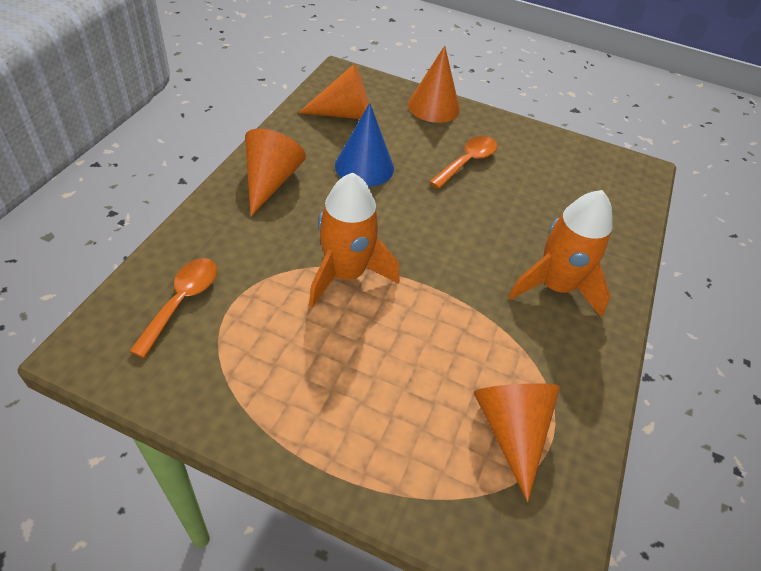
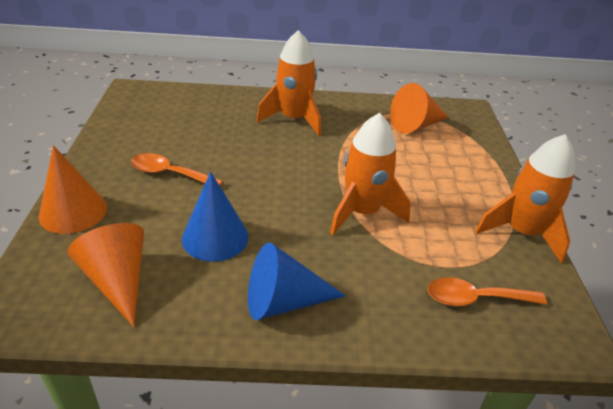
camera: 110 degrees left, 10 degrees down
(229, 411) = (521, 232): none -> orange rocket
(270, 181) = (283, 301): orange cone -> blue cone

